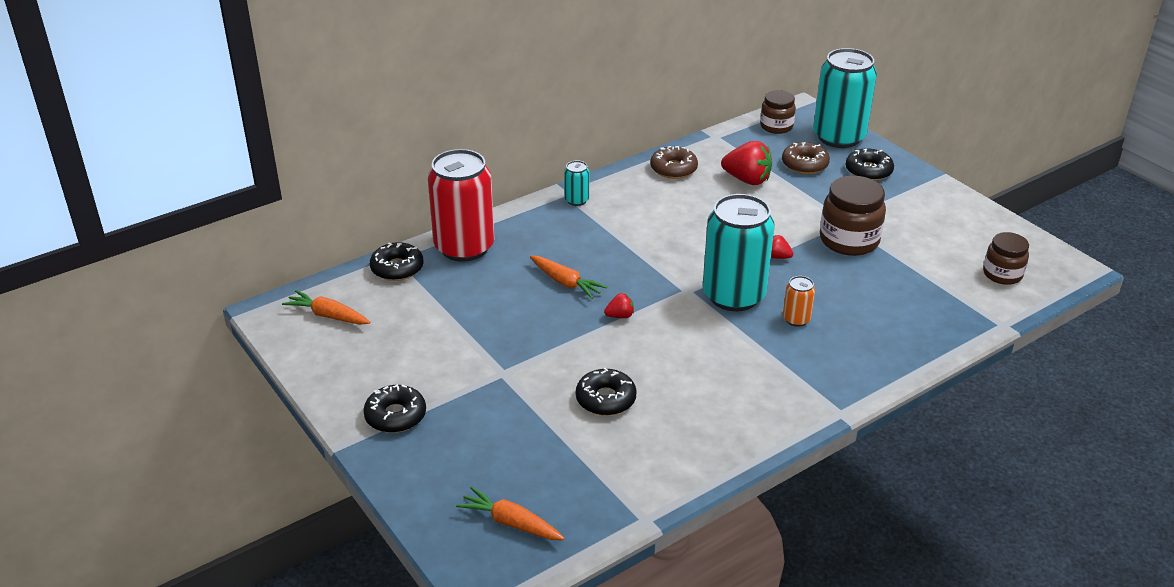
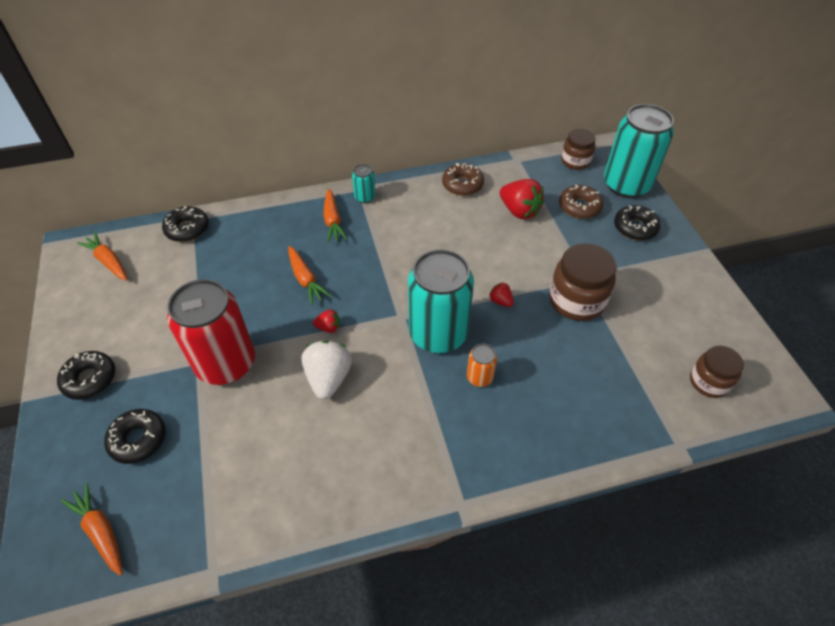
camera: 20 degrees right, 15 degrees up
(464, 247) = (249, 222): red can -> red can (226, 363)
(557, 227) = (333, 221): none -> orange carrot
(605, 399) = (262, 416): black donut -> black donut (138, 439)
(650, 355) = (328, 378): none -> white strawberry

